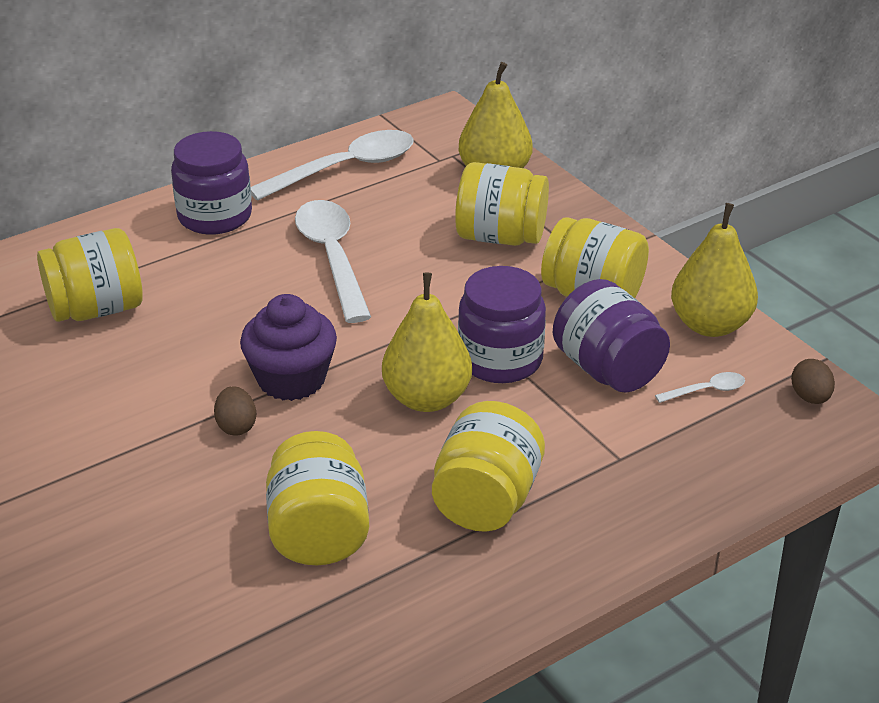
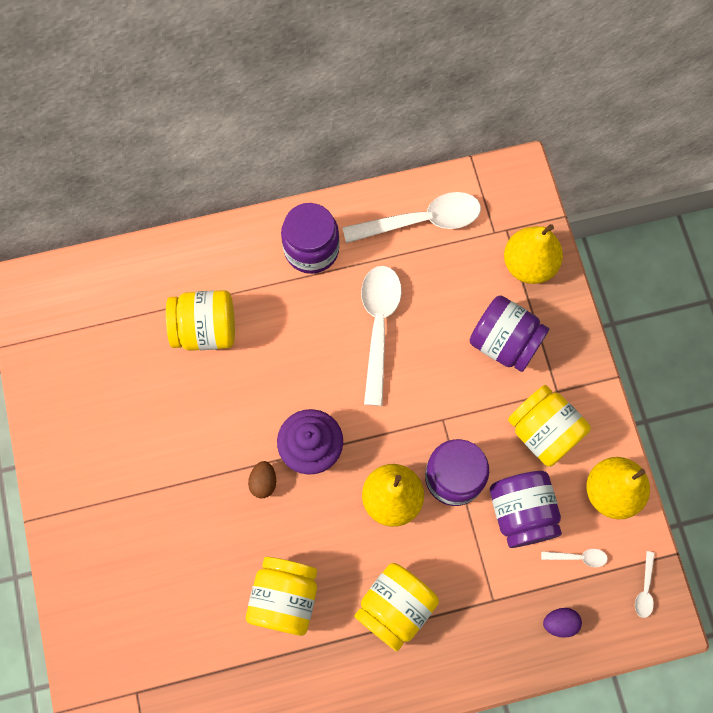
camera: 20 degrees right, 35 degrees up
(500, 237) = (504, 342): yellow jar -> purple jar
(722, 456) = (560, 623): none -> purple egg
(810, 397) = (644, 589): brown egg -> white spoon

